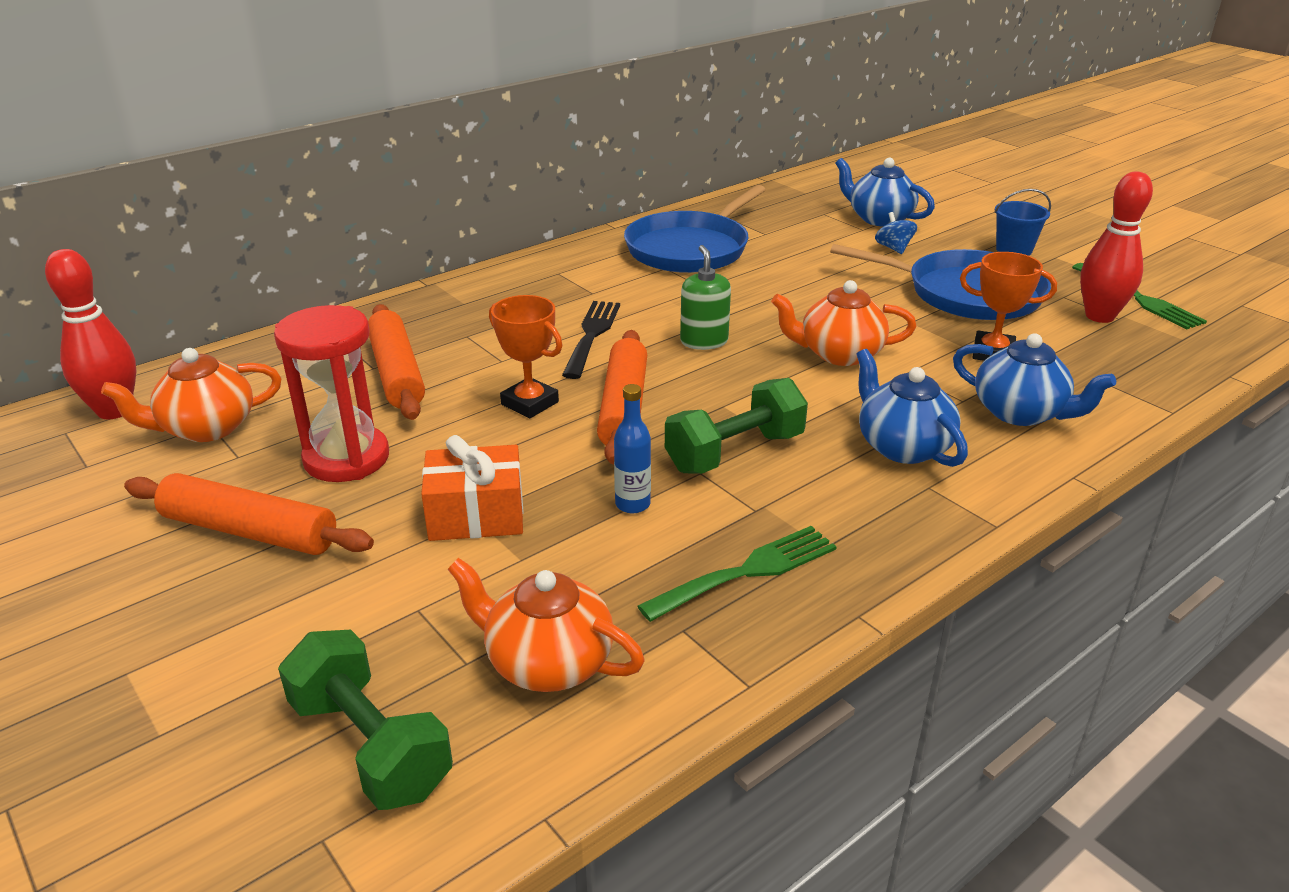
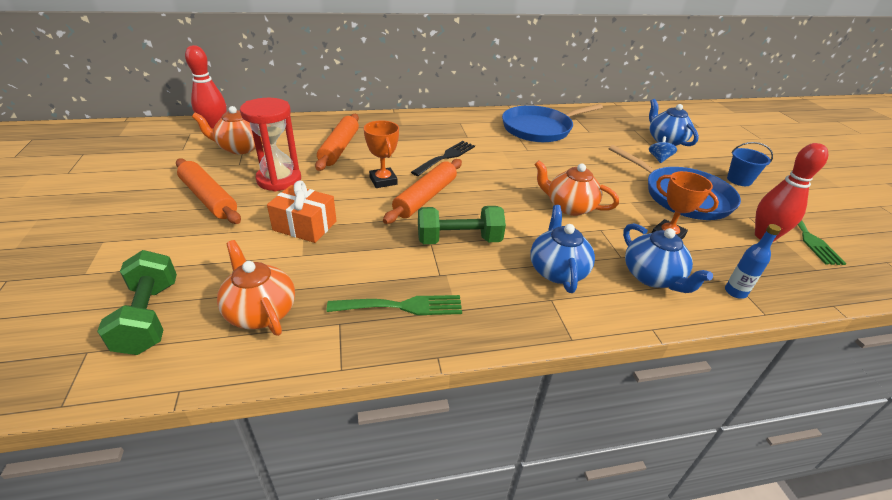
camera: 25 degrees right, 5 degrees up
(632, 504) = (380, 248): blue bottle -> blue bottle (735, 292)
(704, 341) = (500, 177): green soap dispenser -> none

